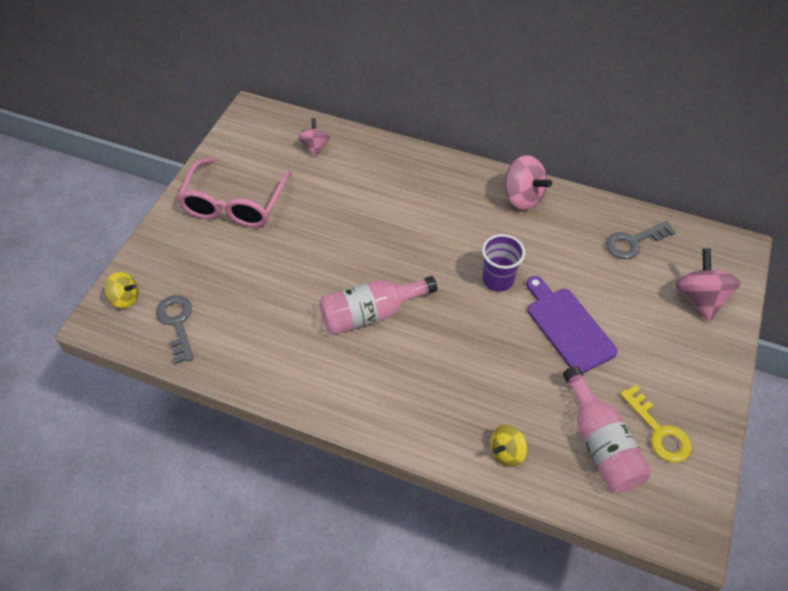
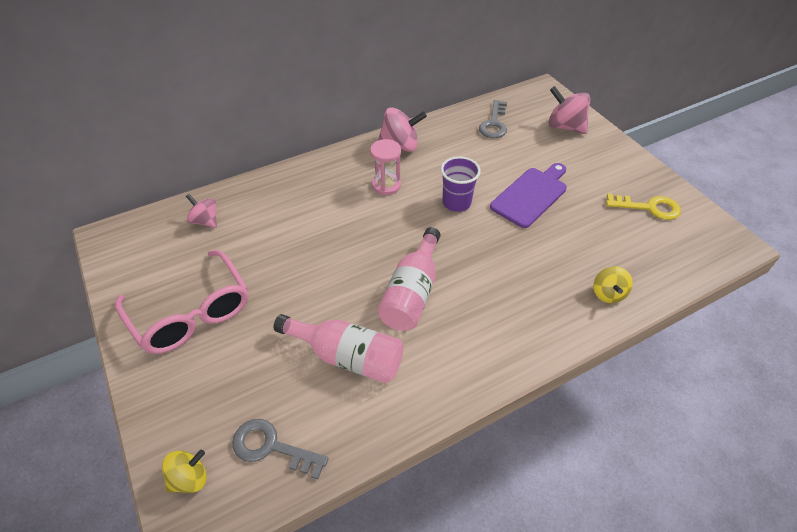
camera: 50 degrees left, 5 degrees down
(465, 221) = (386, 185): none -> pink hourglass
(567, 327) = (530, 195): purple cutting board -> purple cutting board turned 120 degrees clockwise
(600, 443) = (637, 240): pink bottle -> pink bottle (347, 356)

